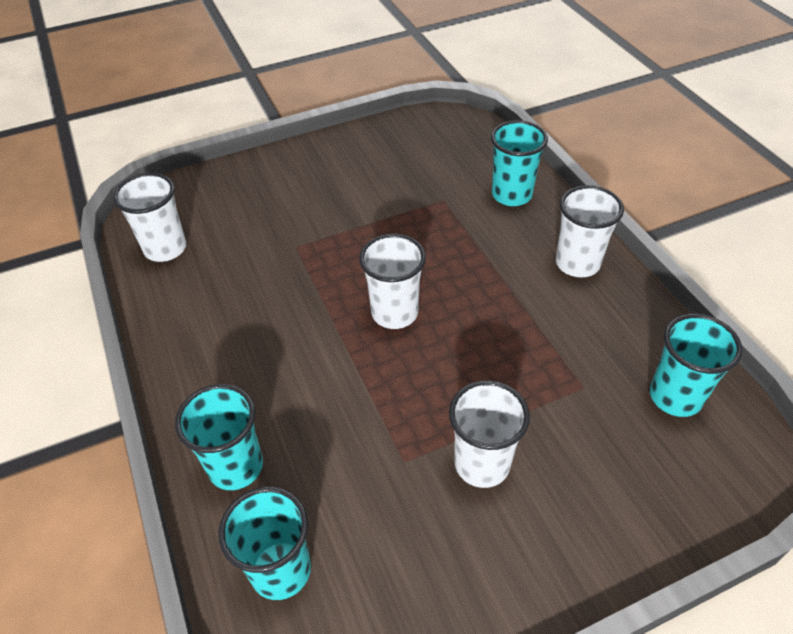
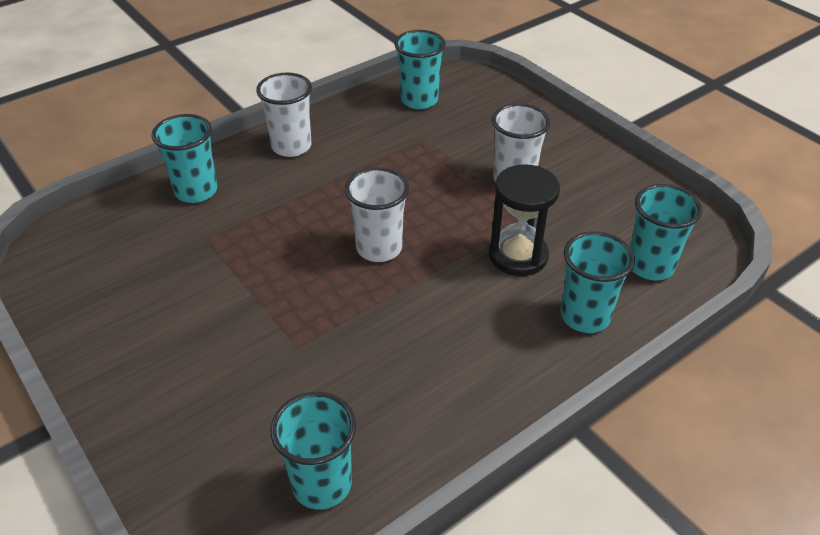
camera: 105 degrees left, 5 degrees down
(165, 248) = (322, 484): white cup -> turquoise cup
(346, 430) = (518, 255): none -> black hourglass

